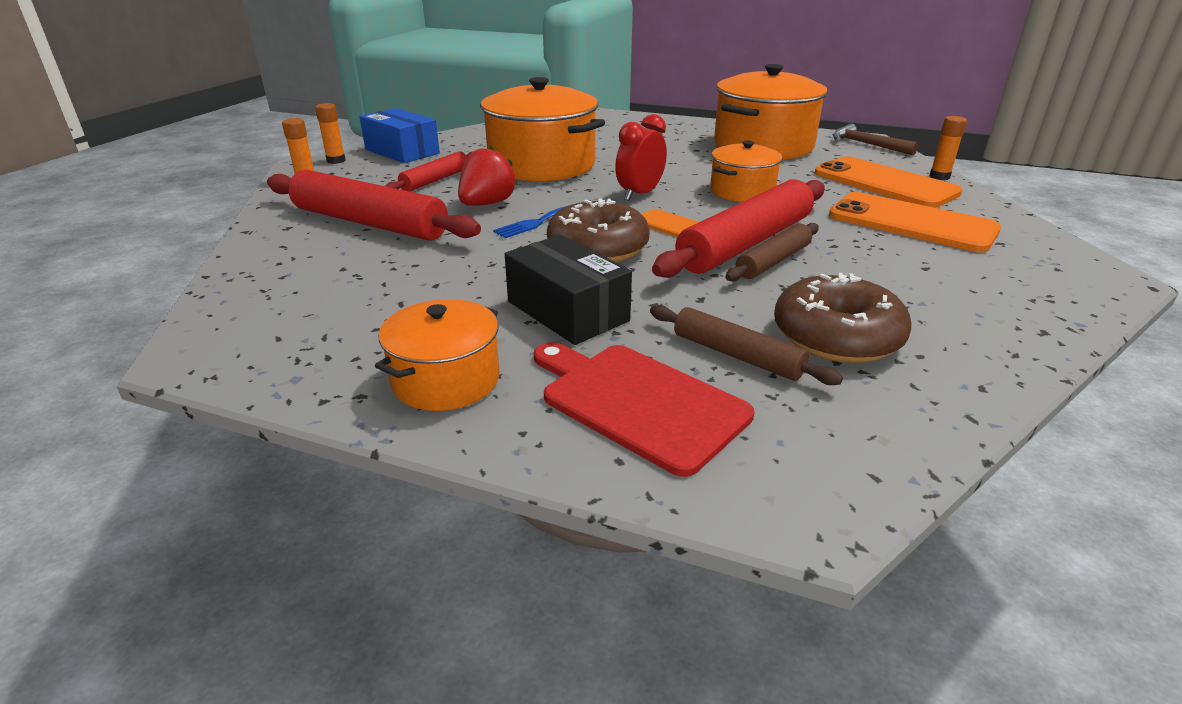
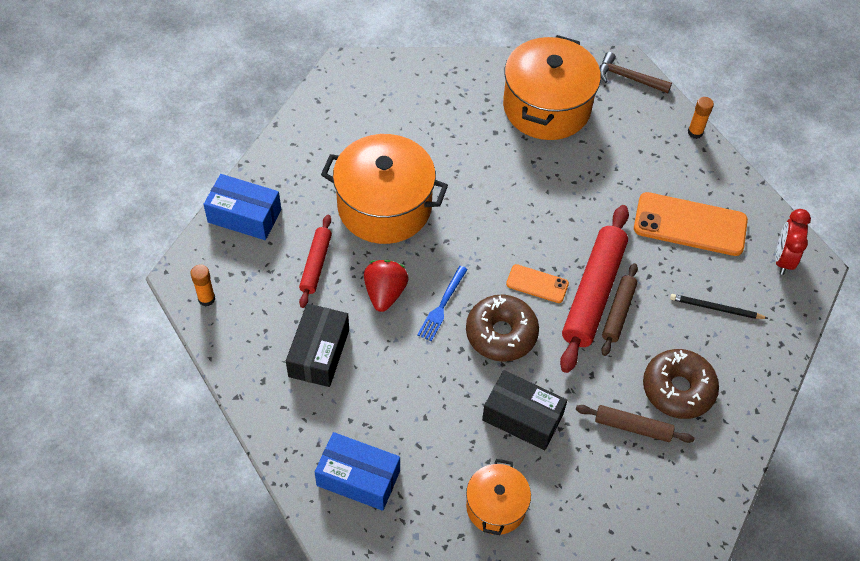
camera: 25 degrees left, 25 degrees up
(291, 310) = (358, 478): none -> blue box
(336, 161) = (201, 254): orange glue stick -> none
(369, 223) = (319, 353): red rolling pin -> black box
(638, 402) = (600, 486): red cutting board -> none
(640, 194) = (489, 238): red clock -> red clock (783, 259)
(742, 191) = (562, 208): orange pot -> none
(884, 183) = (659, 158): orange phone -> none
(930, 283) = (715, 308): none -> black pencil

